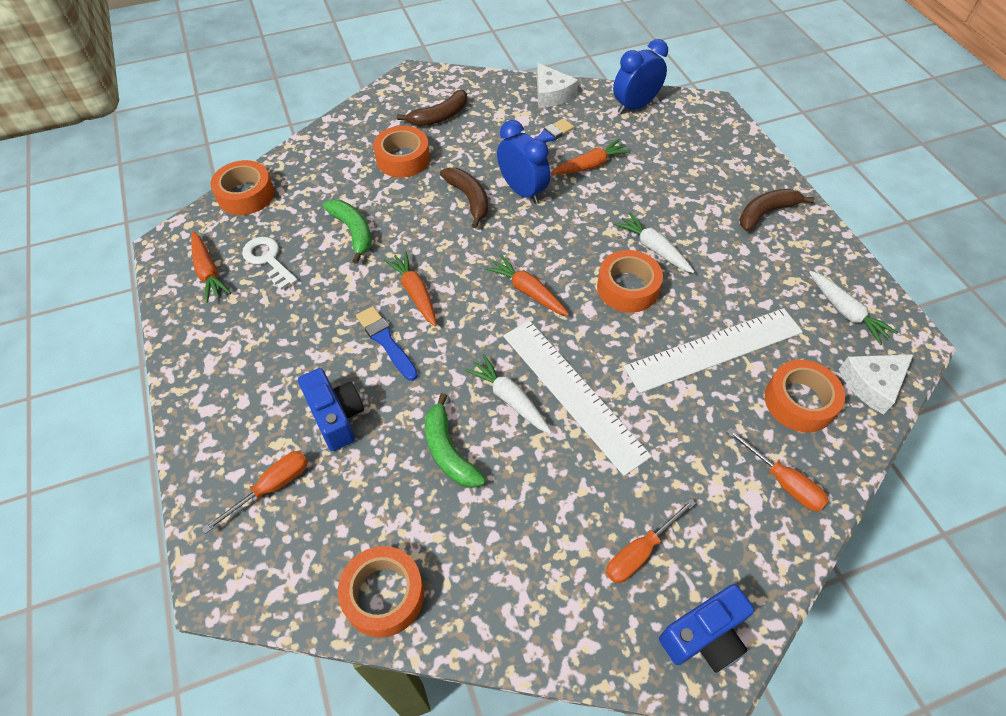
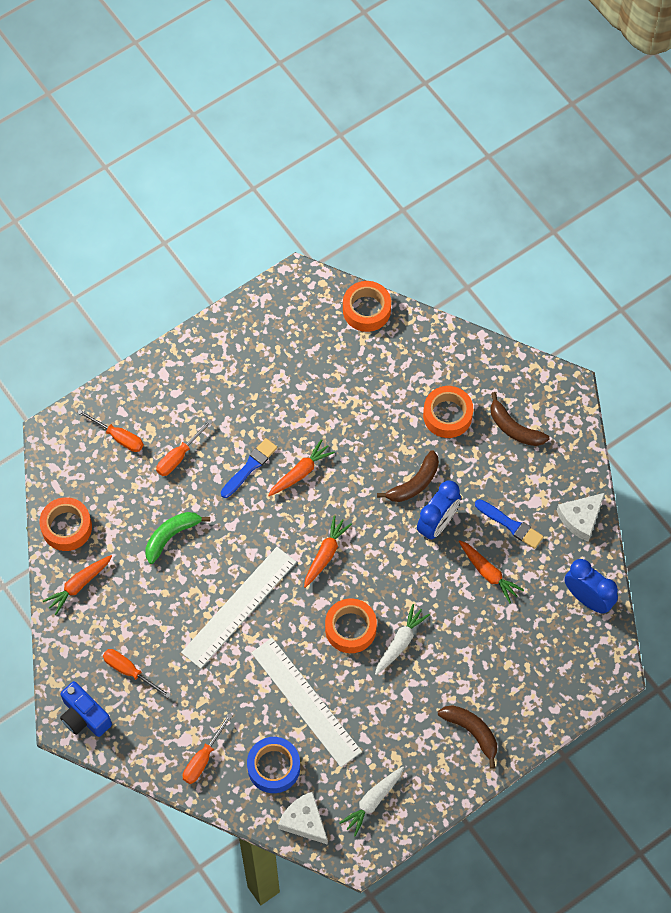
camera: 75 degrees right, 10 degrees up
(208, 272) = (279, 319): orange carrot -> orange carrot (79, 585)
(268, 260) = (303, 356): white key -> none
(336, 417) = (179, 456): blue camera -> orange screwdriver
(353, 232) = (350, 406): green banana -> none
(509, 399) = (223, 565): white carrot -> none
(799, 401) = (273, 767): orange tape -> blue tape

